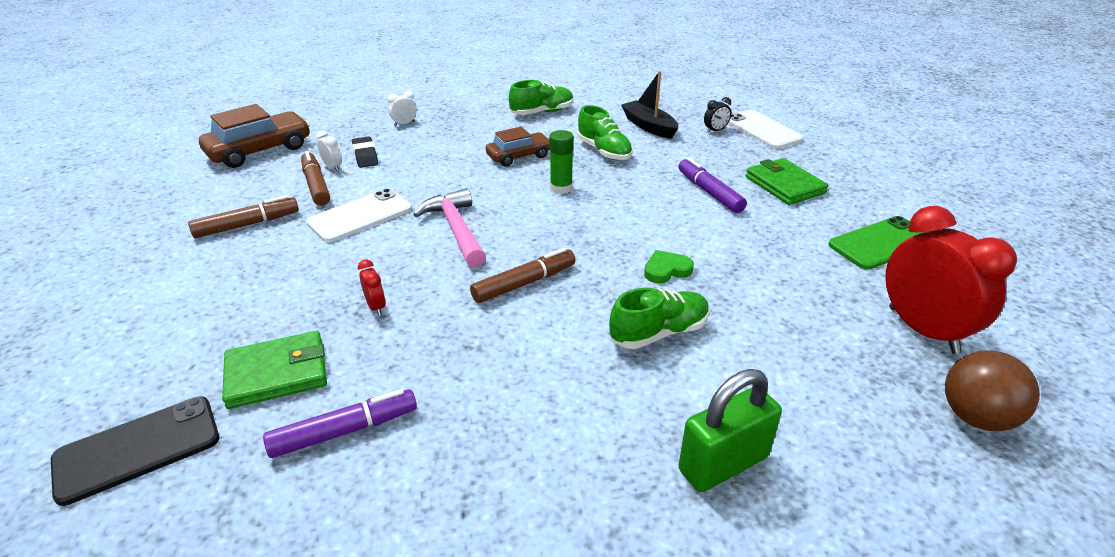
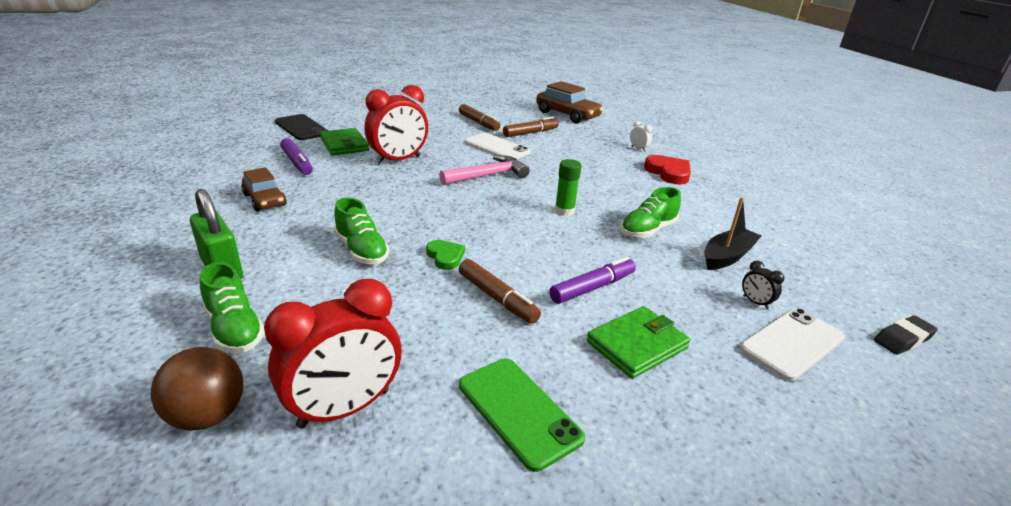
camera: 80 degrees right, 5 degrees down
(333, 167) = (556, 134): white clock -> none
(365, 156) = (578, 141): black eraser -> black eraser (903, 339)
(376, 307) = (398, 160): red clock -> red clock, size x2.44
(476, 119) = (668, 173): none -> red heart
(519, 156) = (611, 192): brown car -> brown car (264, 200)
(524, 283) = (423, 200): brown marker -> brown marker (497, 298)
(542, 112) = (709, 199): green shoe -> green shoe (235, 329)

